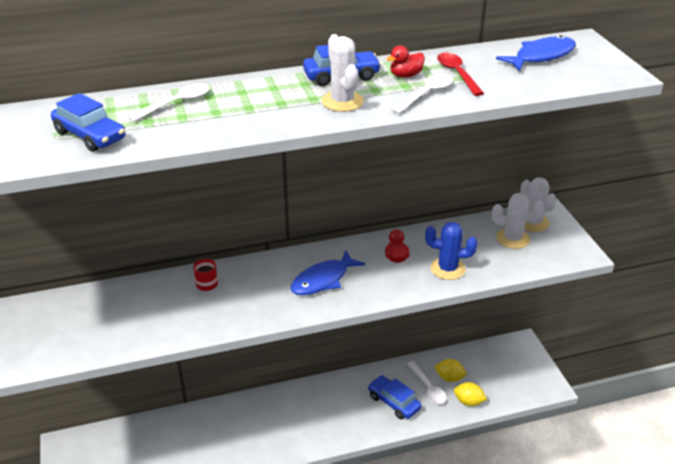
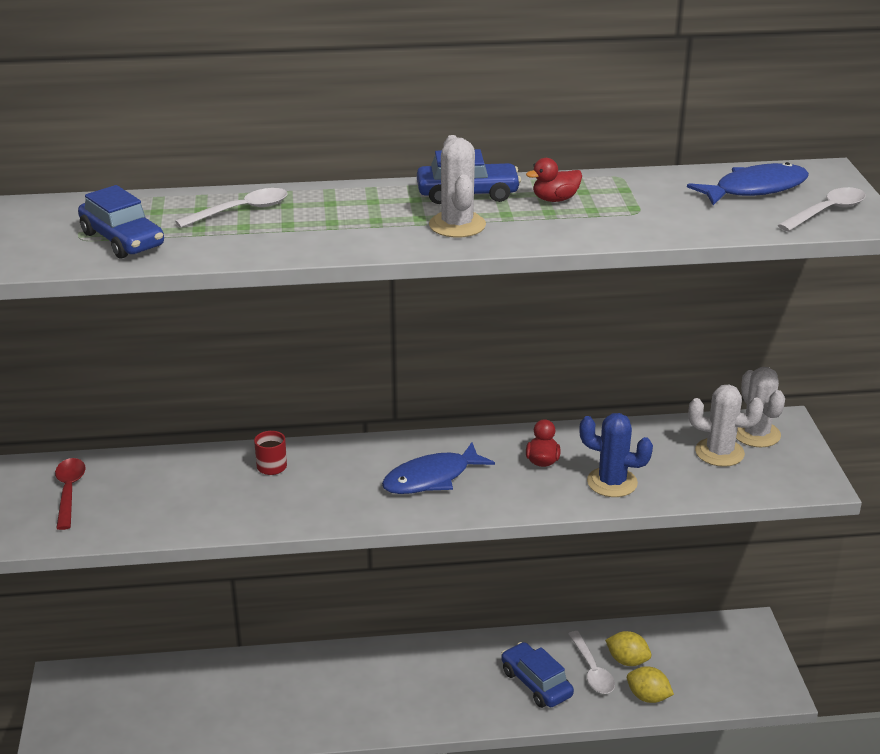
camera: 10 degrees right, 5 degrees down
(426, 94) = (573, 225): white spoon -> white spoon (827, 211)
(457, 74) = (626, 203): red spoon -> red spoon (69, 492)

